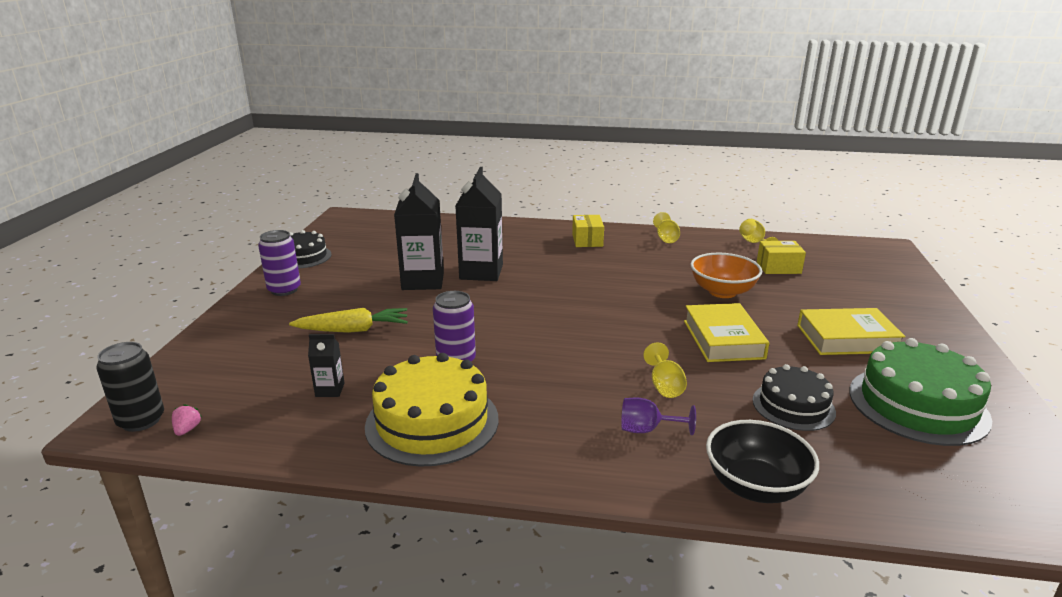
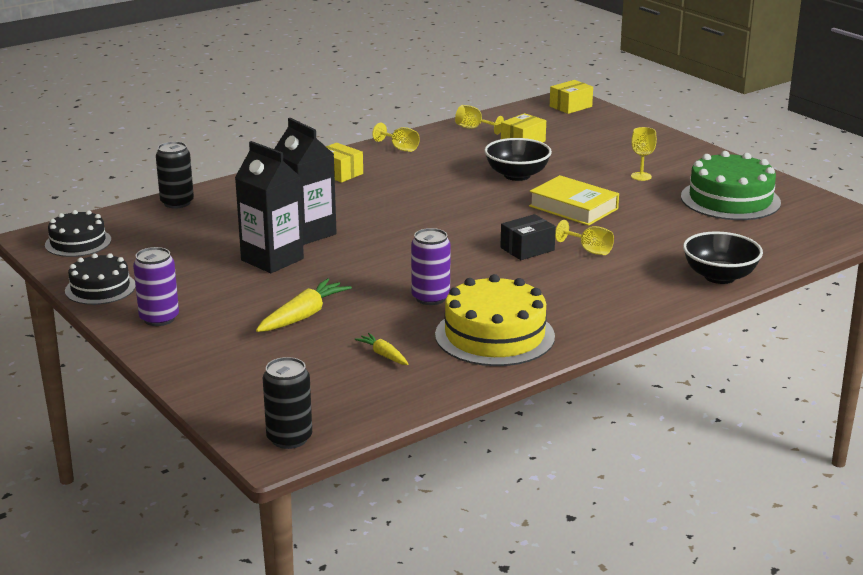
camera: 45 degrees left, 0 degrees up
(187, 430) = (340, 423): pink strawberry -> none
(330, 390) = (383, 355): black carton -> yellow carrot
(452, 223) = (177, 203): none -> black can
(611, 357) = (527, 249): none -> black box
(647, 430) = (623, 277): purple goblet -> none
(722, 292) = (517, 175): orange bowl -> black bowl
(793, 406) = (674, 229): black cake -> black cake (78, 242)
(847, 338) = (641, 176): yellow book -> yellow goblet
(879, 254) = (570, 106): none -> yellow box

